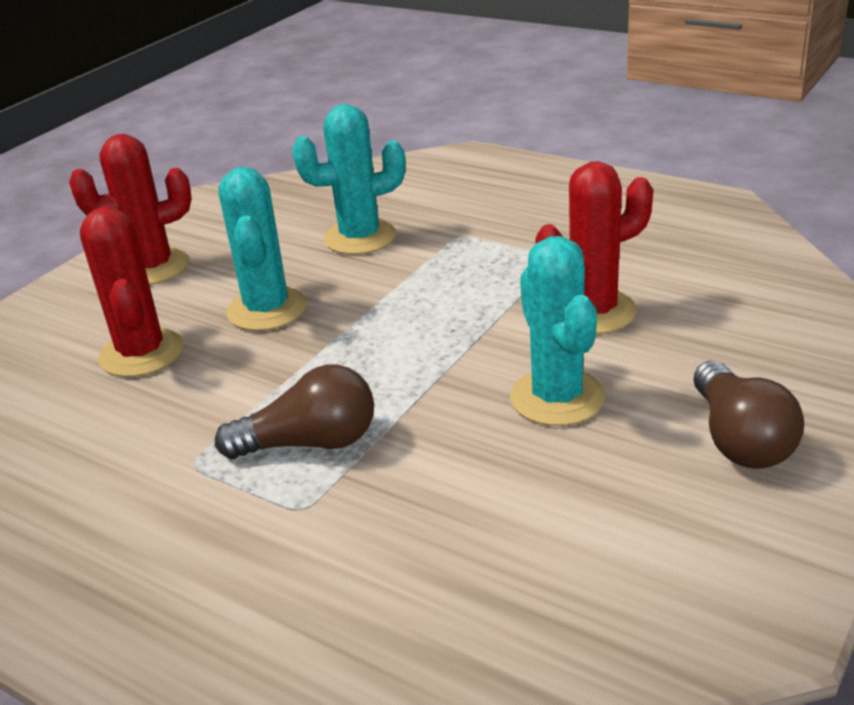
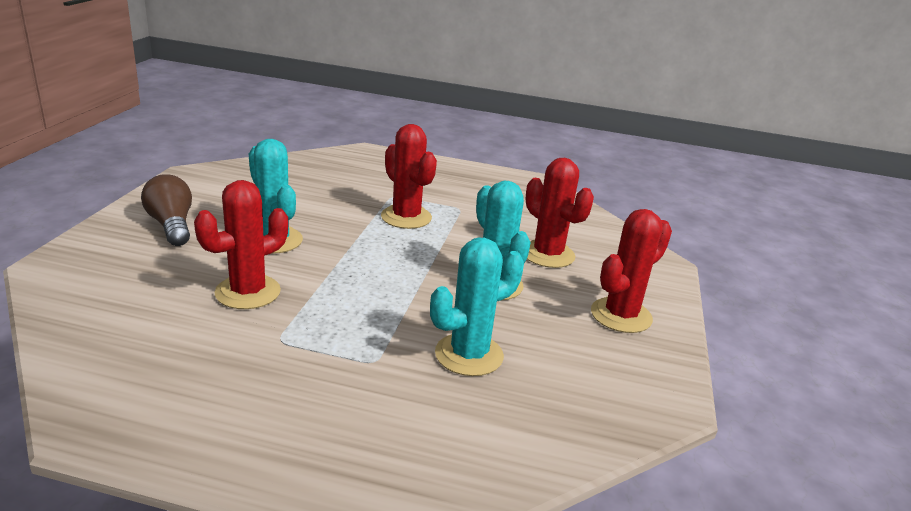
camera: 155 degrees right, 5 degrees down
(310, 443) = (406, 217): brown light bulb -> red cactus

